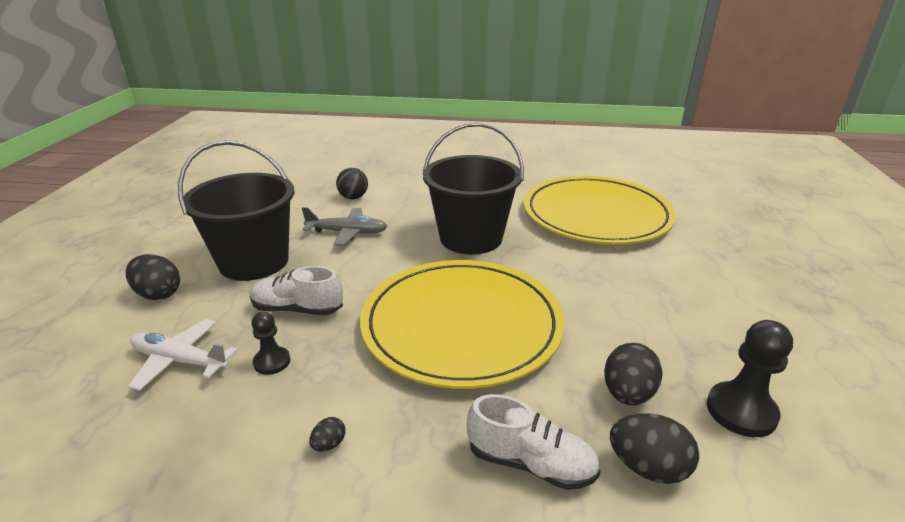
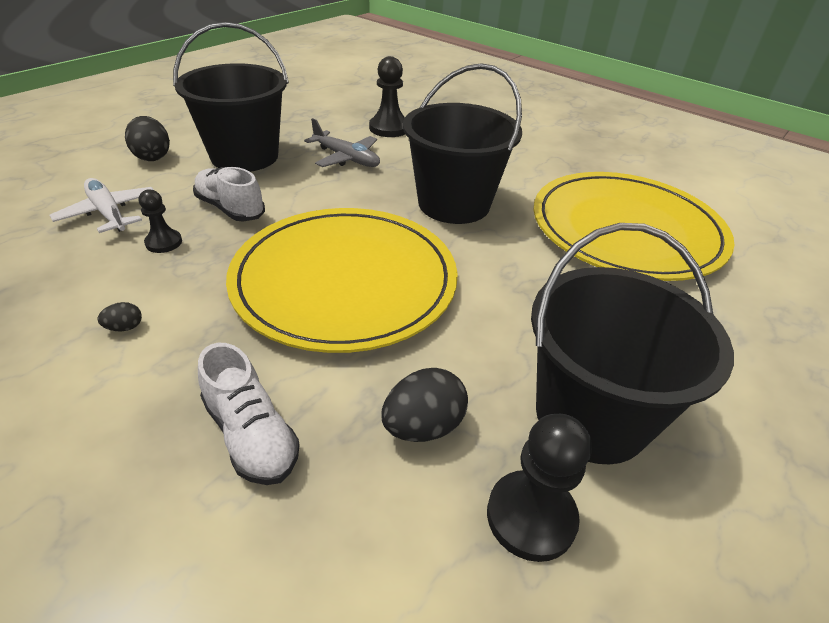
camera: 30 degrees right, 10 degrees up
(353, 197) = (389, 128): black ball -> black pawn
(648, 468) = (351, 507): black egg -> none
(704, 337) = (591, 416): none -> black bucket

